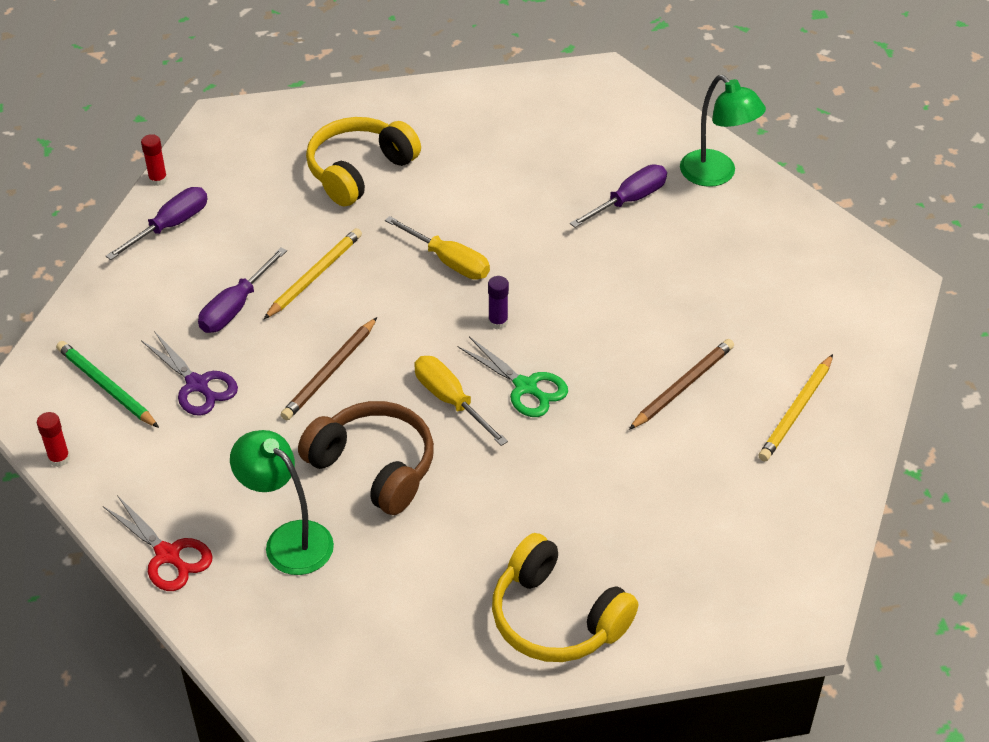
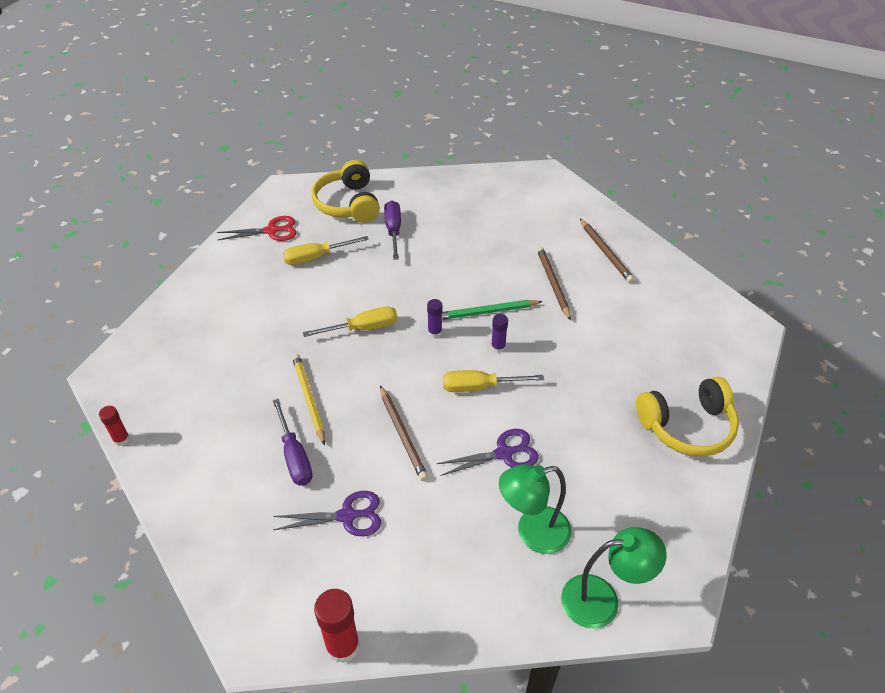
camera: 55 degrees left, 0 degrees up
(59, 458) = (342, 646): red glue stick -> red glue stick, size x1.74
(107, 387) = (297, 576): green pencil -> green pencil (487, 312)
(168, 555) = (495, 616): red scissors -> red scissors (272, 231)
(170, 226) = (176, 455): purple screwdriver -> none
(359, 171) = (239, 329): yellow headphones -> yellow headphones (348, 204)
(374, 467) = (504, 453): brown headphones -> purple scissors
(519, 165) = (316, 257): none -> yellow screwdriver
(525, 387) = (498, 347): green scissors -> purple glue stick
(716, 175) = (409, 190): green lamp -> green lamp (602, 600)
(796, 411) = (605, 252): yellow pencil -> brown pencil

